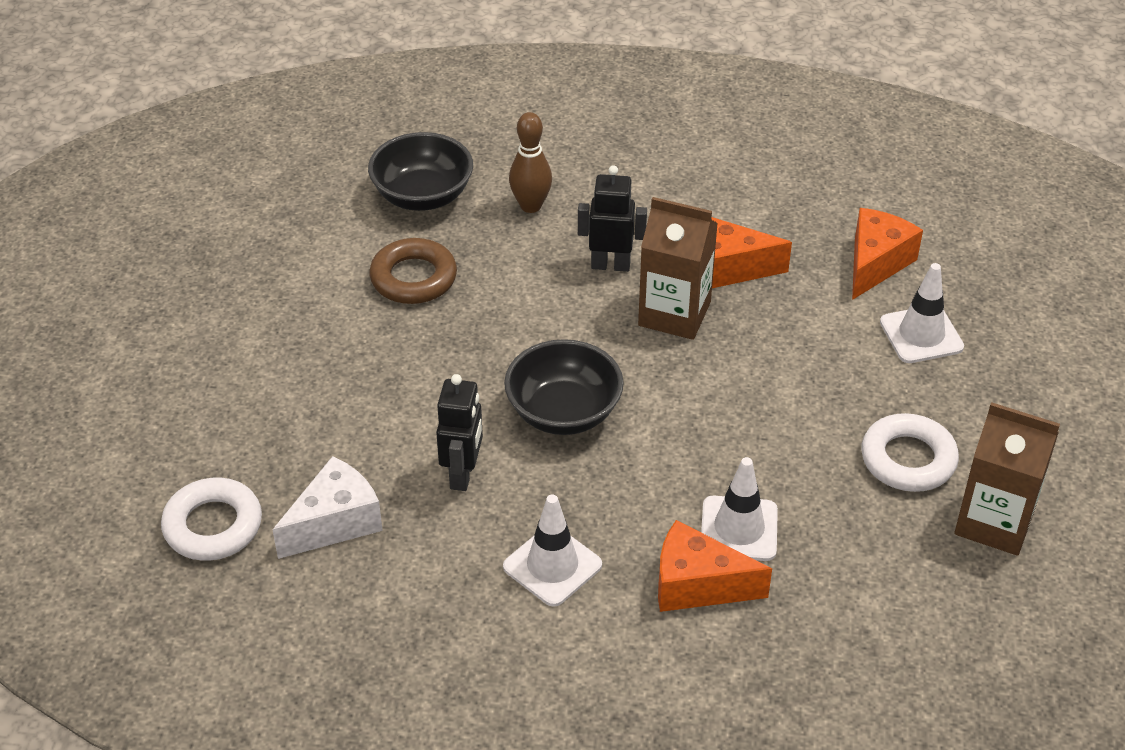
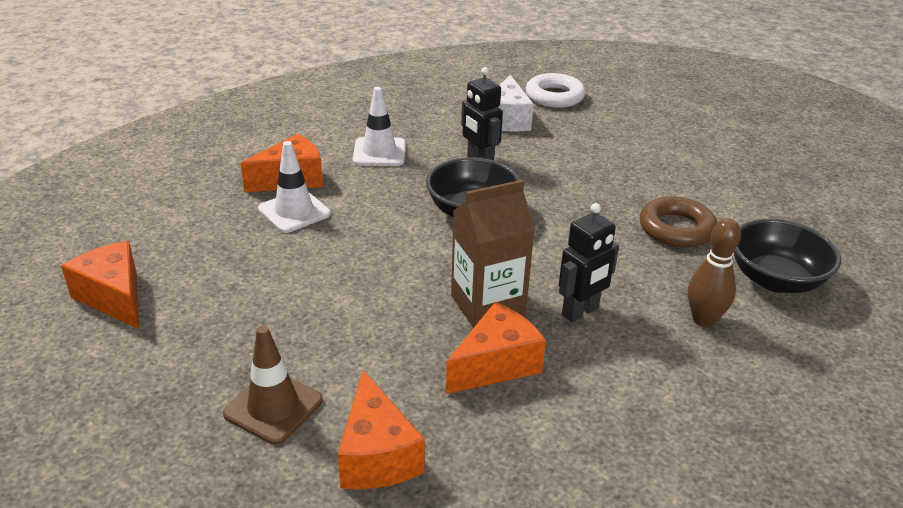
camera: 135 degrees right, 10 degrees down
(908, 459) = (210, 303): white ring -> none
(921, 335) = (273, 407): white traffic cone -> brown traffic cone
(994, 522) = (114, 297): brown carton -> orange cheese

